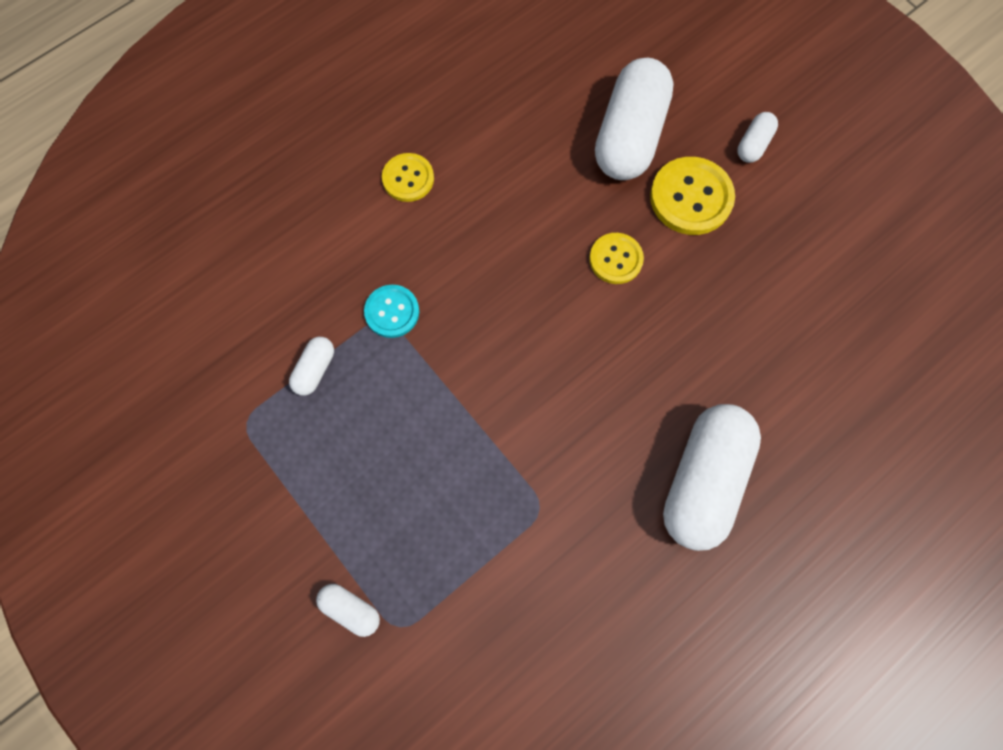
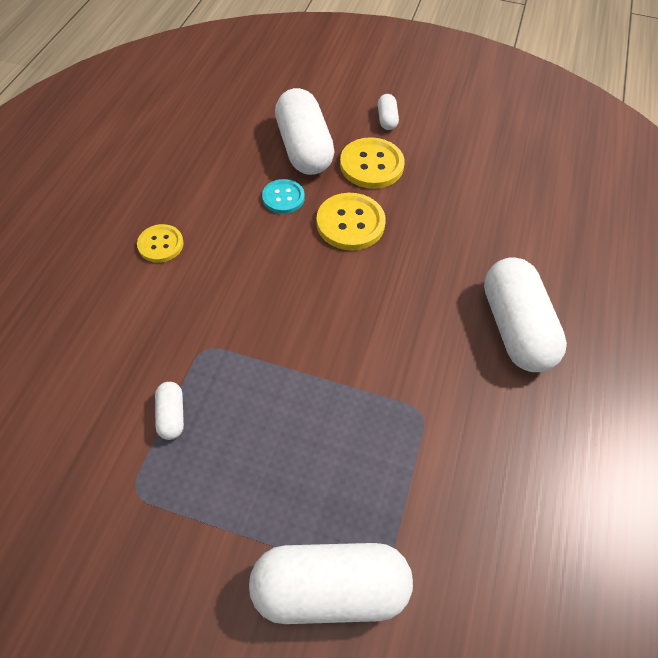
camera: 35 degrees left, 15 degrees down
(350, 609) = (330, 587): white capsule -> white capsule, size x2.25
(392, 312) = (209, 339): turquoise button -> turquoise button (283, 197)
(616, 259) = (350, 223): yellow button -> yellow button, size x1.58

